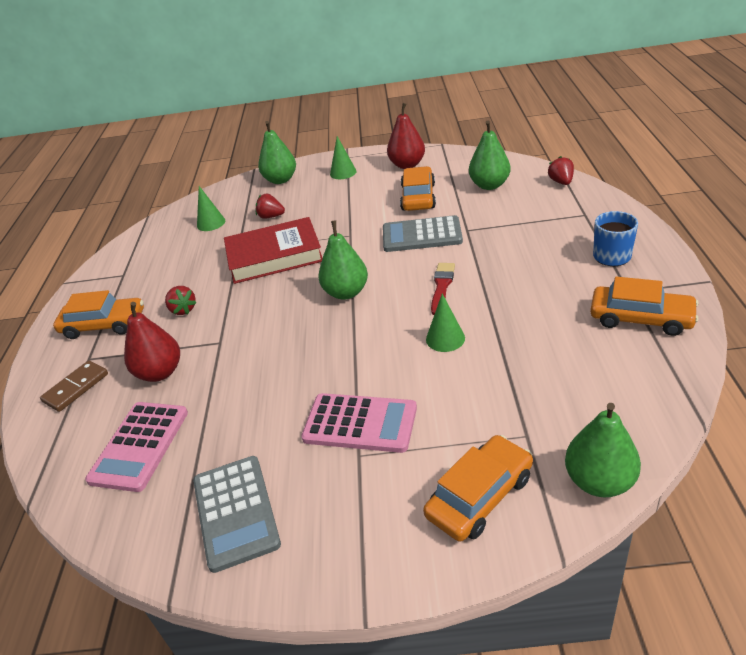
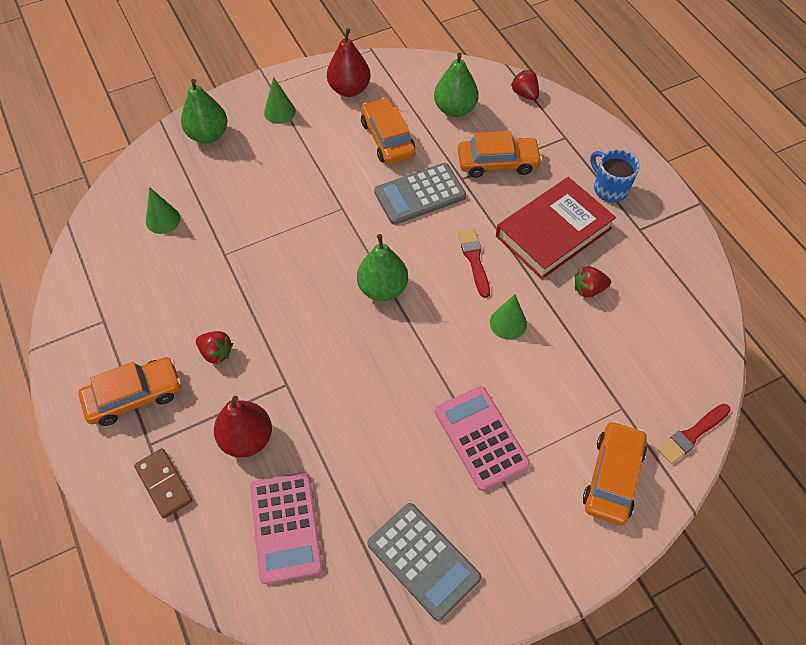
camera: 30 degrees left, 20 degrees up
(76, 388) = (164, 484): brown domino -> brown domino turned 45 degrees counterclockwise
(271, 216) = (233, 196): red strawberry -> red strawberry (588, 289)
(274, 256) = (274, 255): red book -> red book (553, 232)
(360, 423) = (481, 438): pink calculator -> pink calculator turned 105 degrees counterclockwise
(599, 481) = (692, 434): green pear -> red brush
(640, 318) = (661, 259): orange car -> orange car (497, 163)

